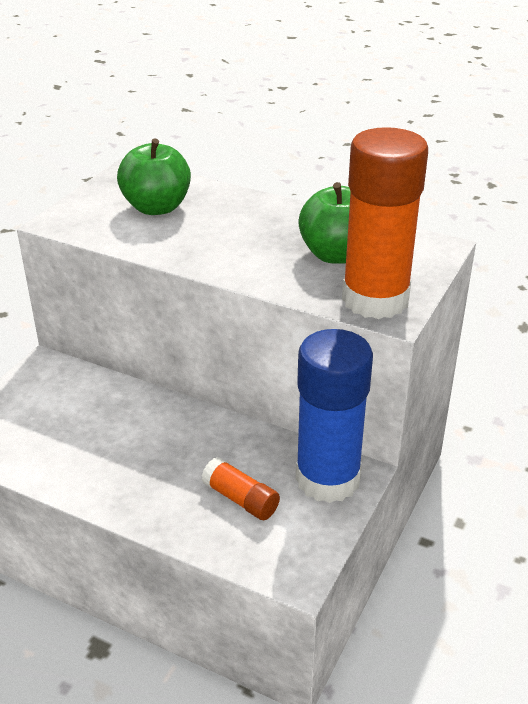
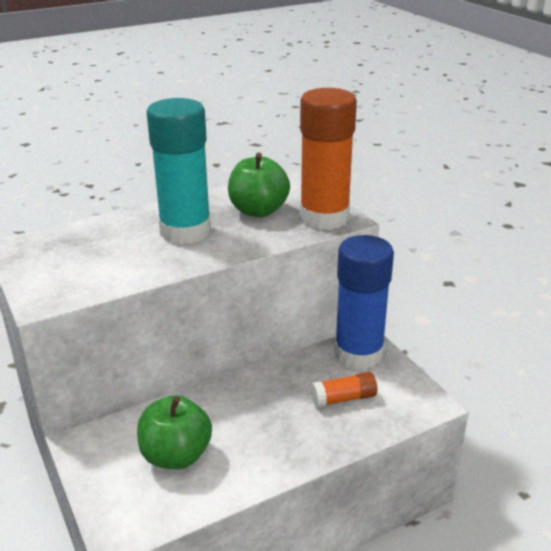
camera: 55 degrees left, 5 degrees down
(156, 207) = (94, 251): green apple -> green apple (176, 455)
(244, 234) = (185, 231): none -> turquoise glue stick

